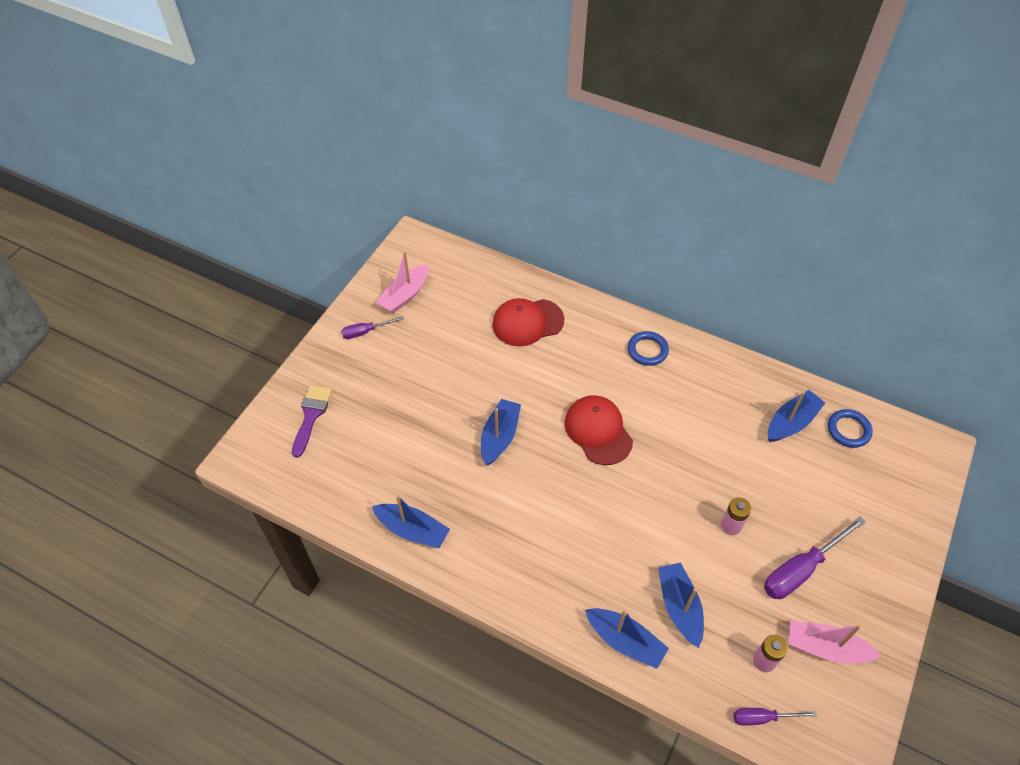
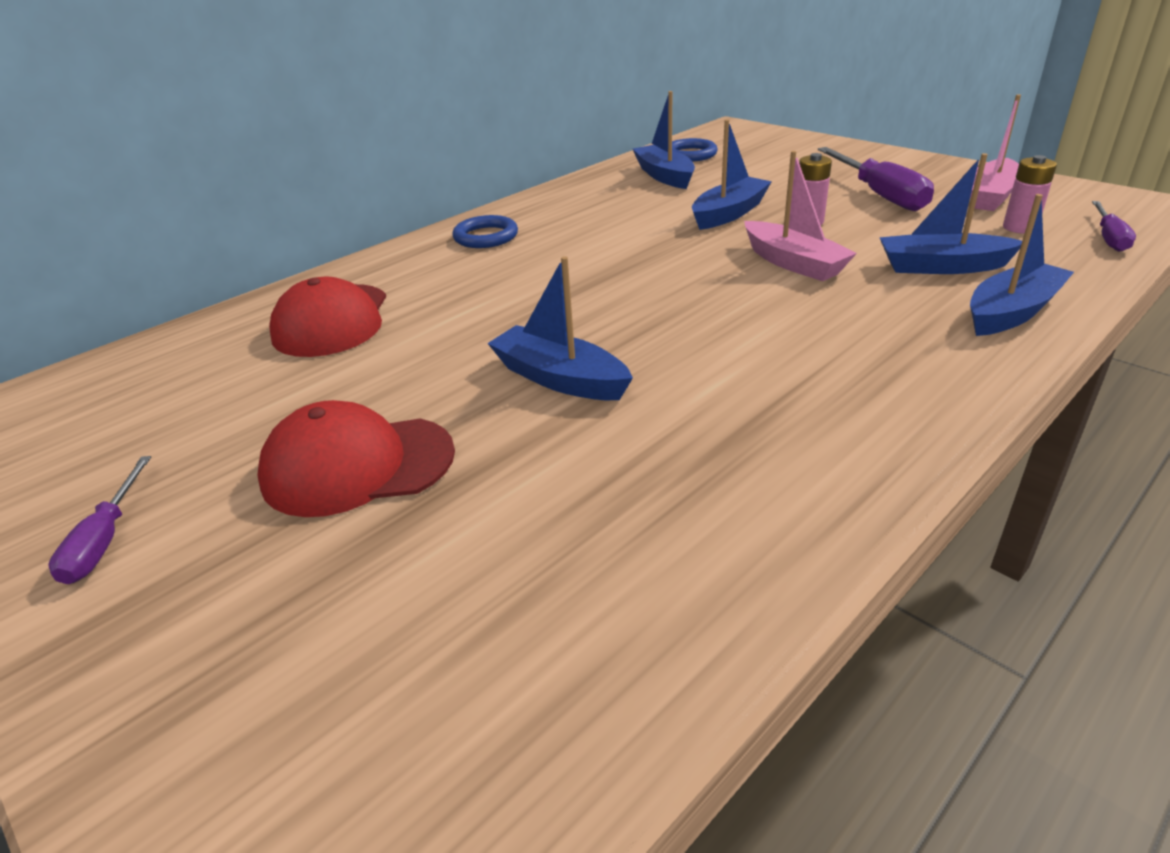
camera: 70 degrees left, 20 degrees down
(311, 415) = (268, 709): purple brush -> none
(405, 295) = (82, 458): pink boat -> pink boat (793, 263)
(412, 530) = (753, 530): blue boat -> blue boat (729, 213)
(598, 431) = (605, 287): red cap -> red cap (357, 465)

